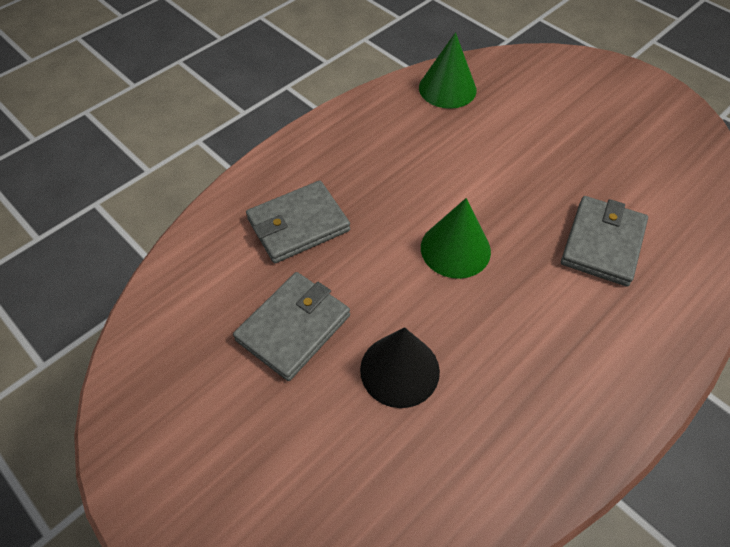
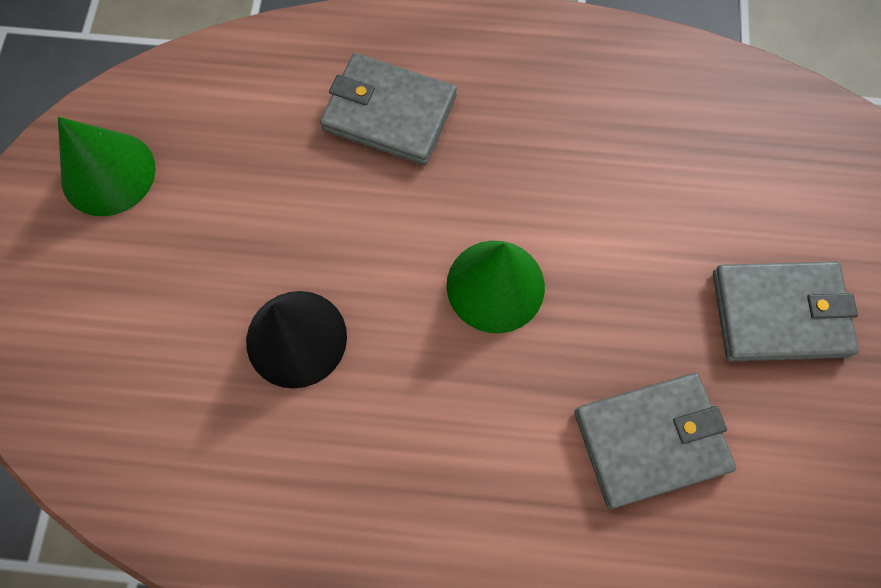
camera: 50 degrees right, 15 degrees up
(293, 328) = (265, 206): grey wallet -> grey wallet (779, 314)
(447, 88) = (736, 106): green cone -> green cone (108, 173)

